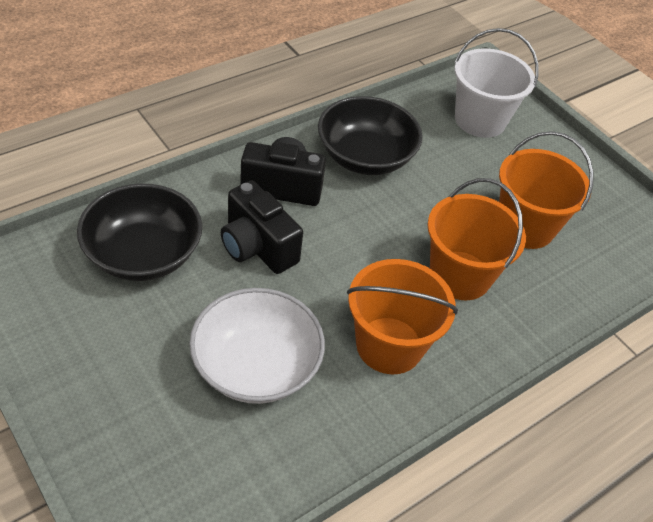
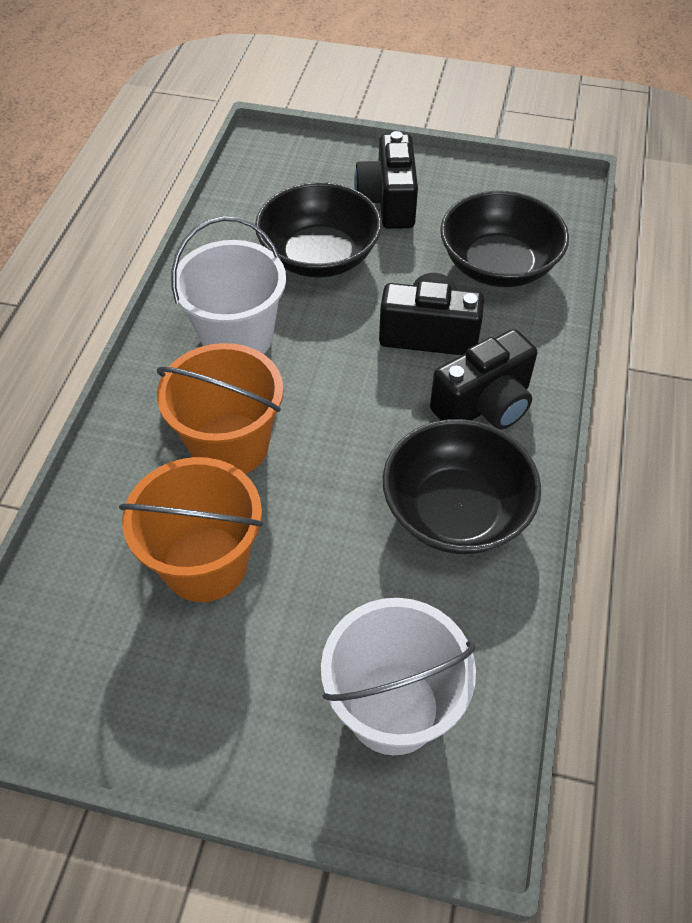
camera: 145 degrees right, 5 degrees up
(137, 373) = (388, 202): none -> black camera
(256, 366) = (319, 256): white bowl -> black bowl
(389, 345) = (237, 337): orange bucket -> white bucket

